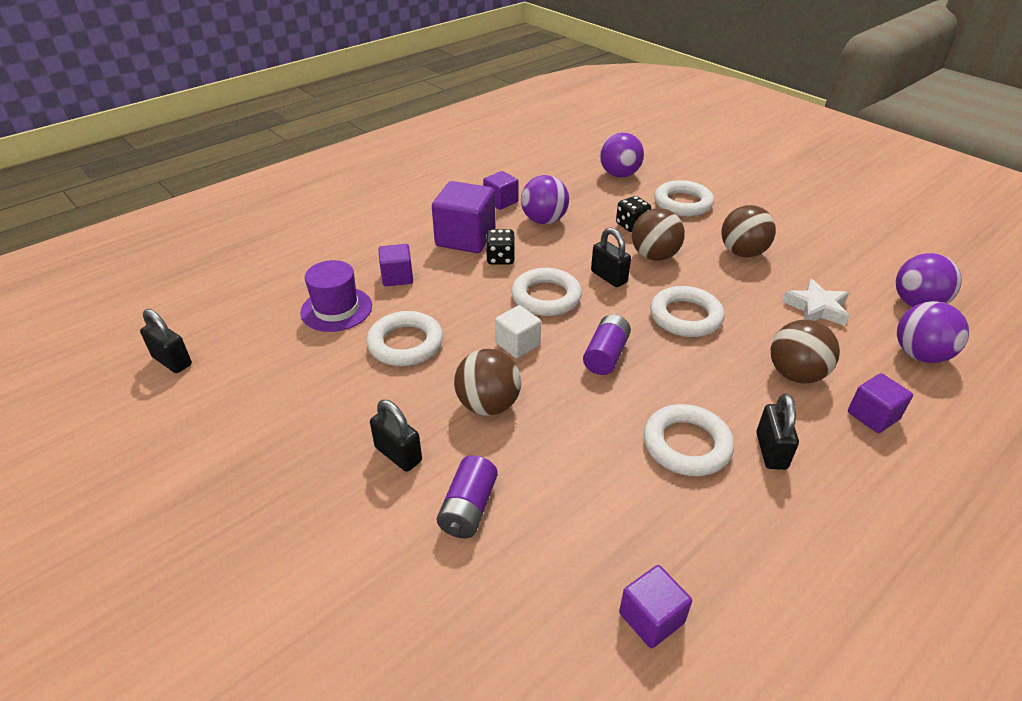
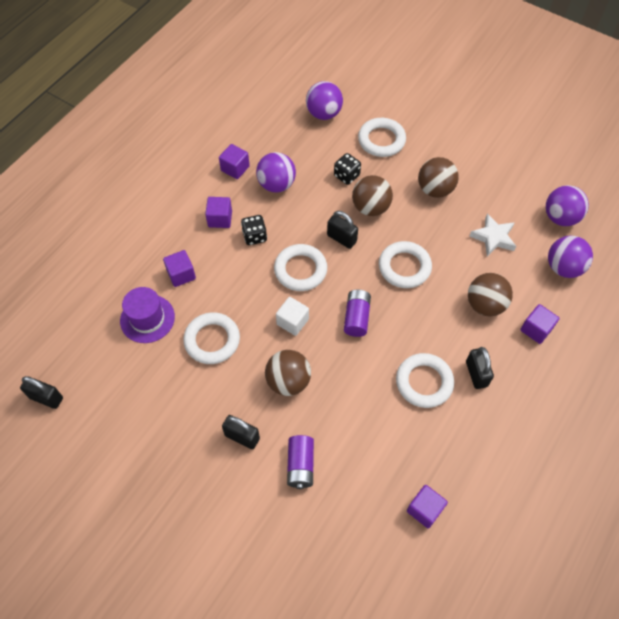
camera: 15 degrees left, 20 degrees up
(465, 238) = (220, 219): purple cube -> purple cube, size x0.57

